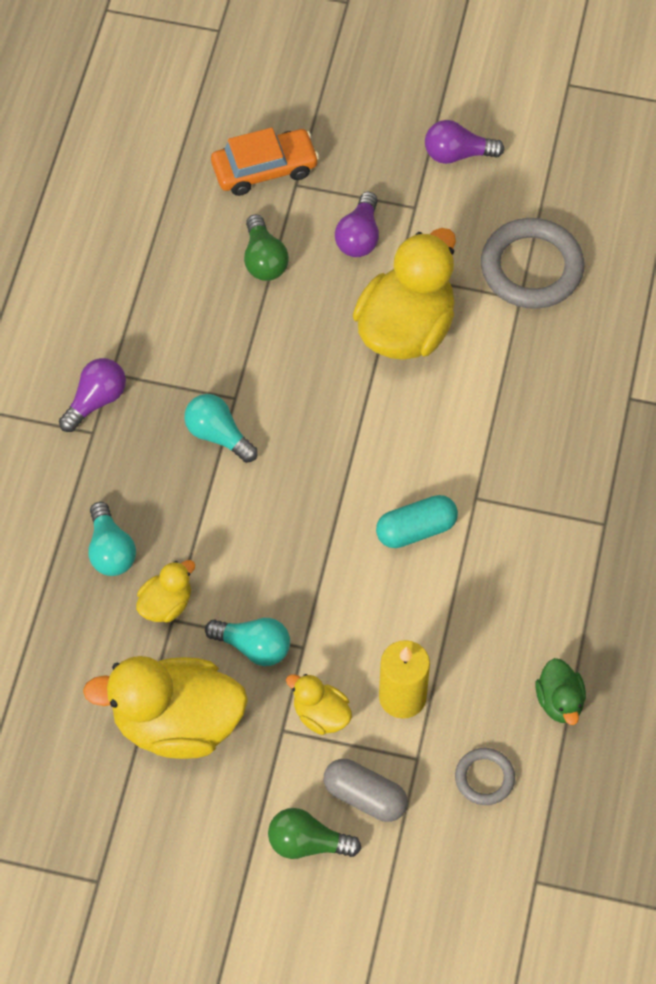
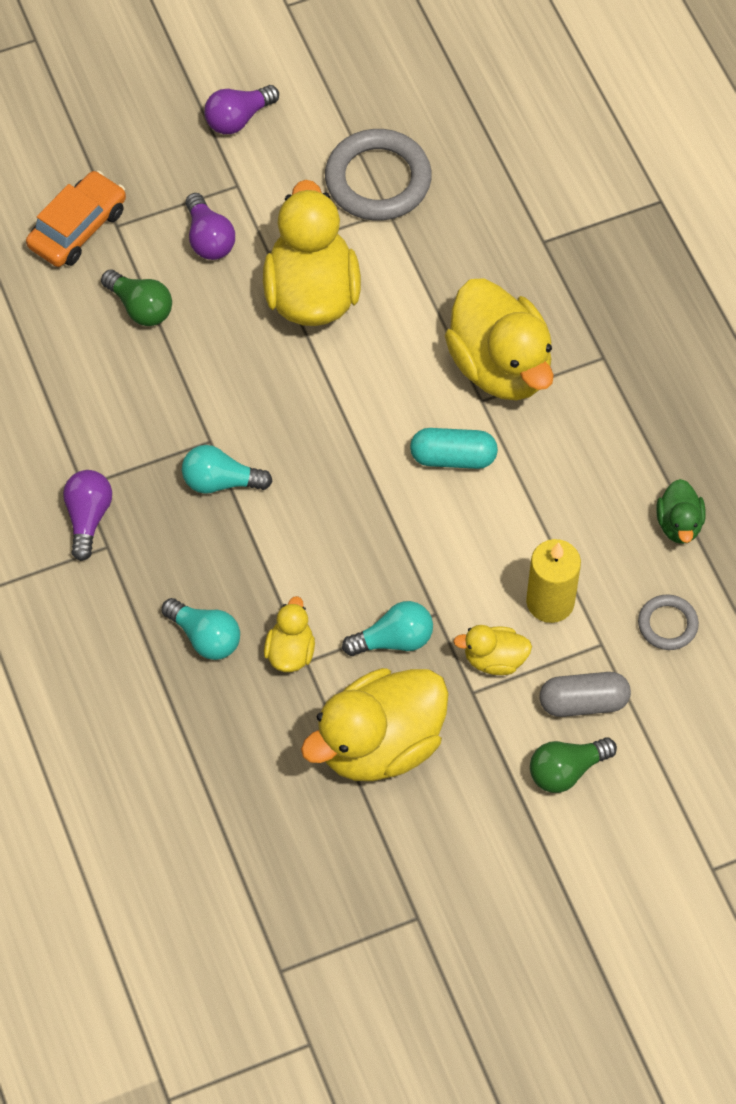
camera: 35 degrees left, 0 degrees up
(416, 529) = (453, 457): turquoise capsule -> turquoise capsule turned 60 degrees clockwise
(513, 479) = (500, 366): none -> yellow duck
(559, 701) = (679, 524): green duck -> green duck turned 45 degrees clockwise

